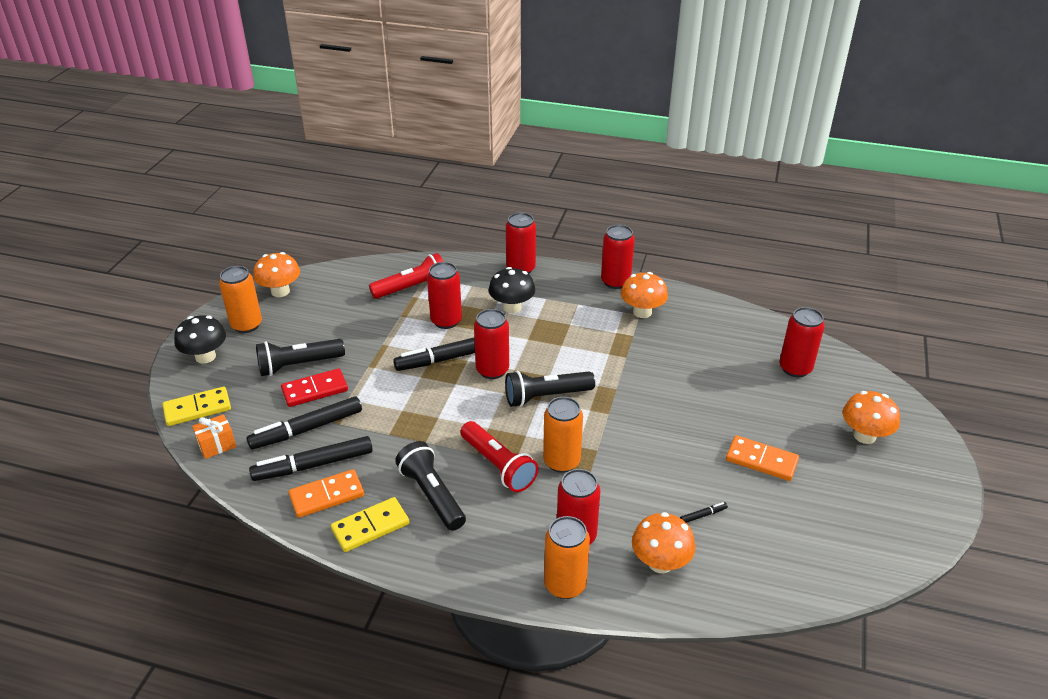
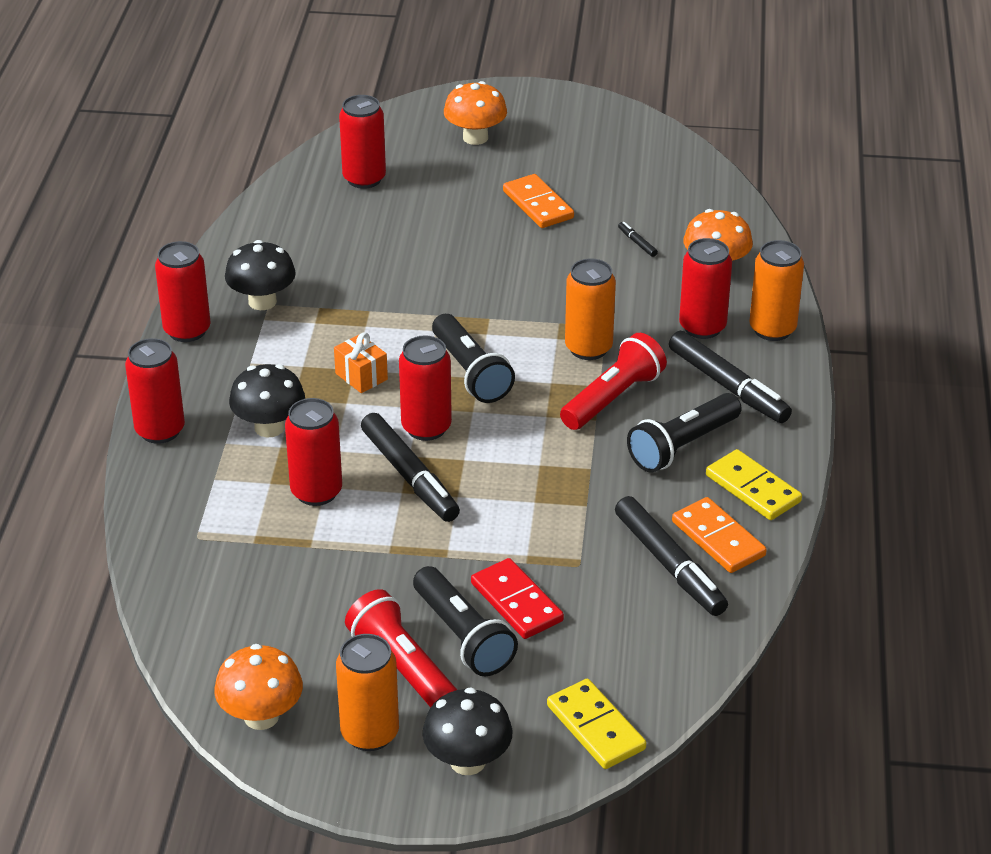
camera: 100 degrees left, 0 degrees up
(217, 445) = (665, 678): orange gift -> orange gift (361, 376)
(307, 429) = (603, 589): black marker -> black marker (728, 386)
(412, 288) = (229, 547): red flashlight -> red flashlight (402, 668)
(642, 312) = (262, 301): orange mushroom -> black mushroom
(761, 460) = (538, 205): orange domino -> orange domino turned 45 degrees counterclockwise

